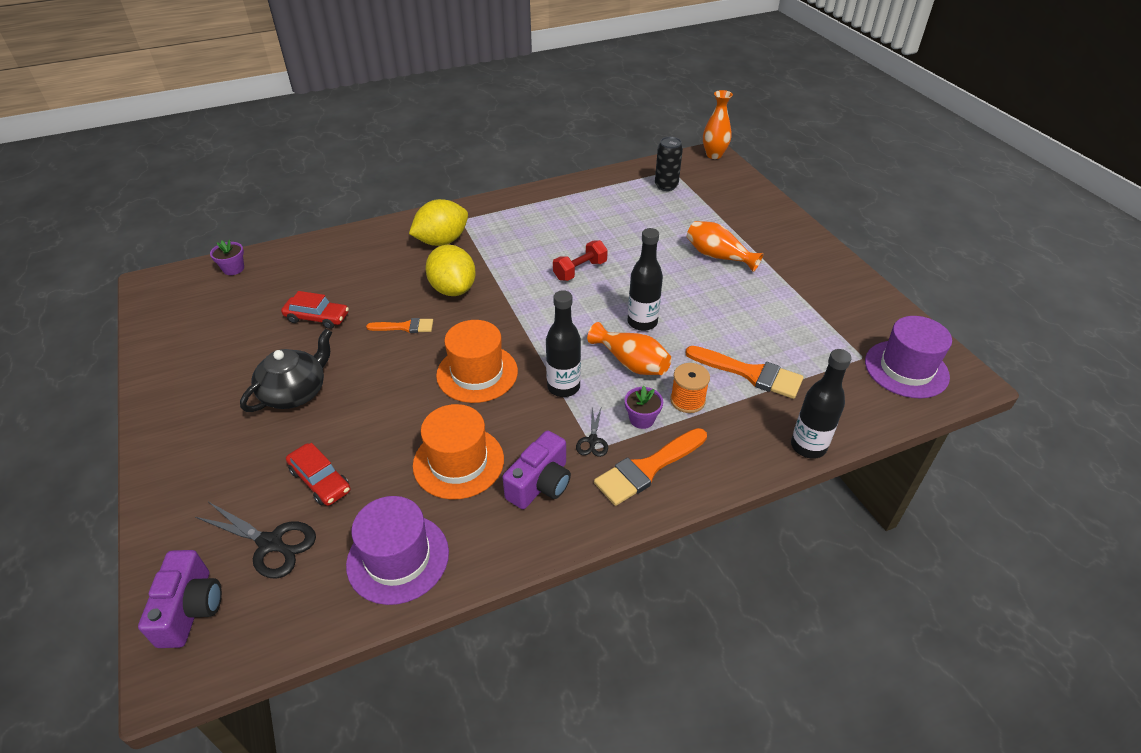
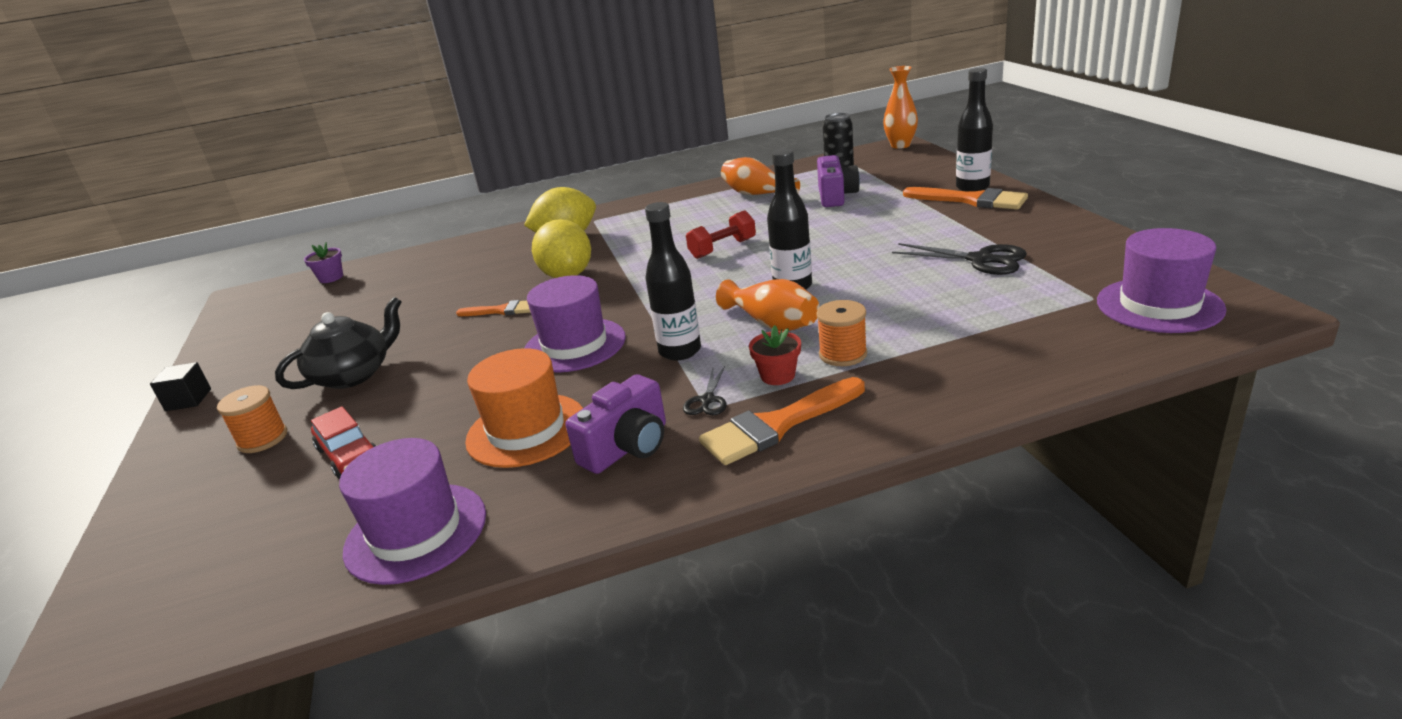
camera: 10 degrees right, 15 degrees down
(153, 411) = (188, 400): none -> black cube
(191, 609) = (134, 593): purple camera -> purple camera (836, 196)
(239, 459) = (263, 439): none -> orange spool
(271, 543) = (263, 521): black scissors -> black scissors (981, 260)
(317, 318) = (404, 310): red car -> none
(477, 373) = (574, 345): orange hat -> purple hat
(642, 419) = (777, 376): purple flower pot -> red flower pot
(718, 256) = (898, 223): orange vase -> orange vase (757, 194)
(750, 373) = (932, 323): orange brush -> orange brush (971, 200)
(808, 446) = (1013, 391): black bottle -> black bottle (972, 187)

